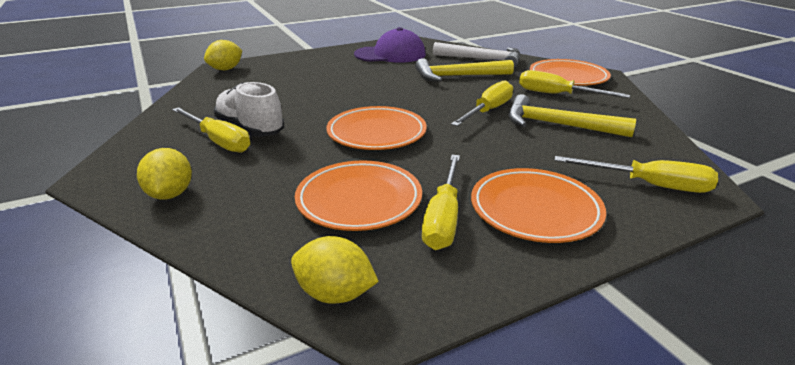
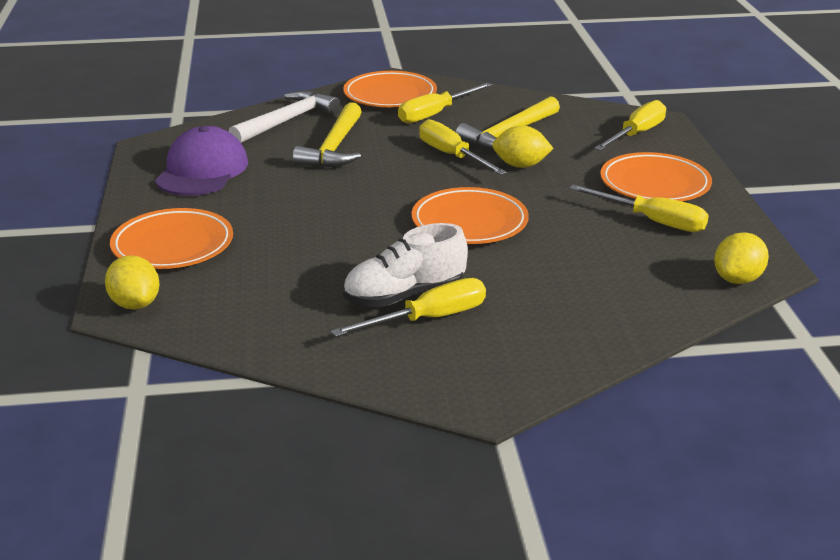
camera: 70 degrees left, 0 degrees up
(170, 194) = (551, 351): yellow lemon -> yellow lemon (521, 165)
(359, 200) = (608, 252): orange plate -> orange plate (173, 245)

